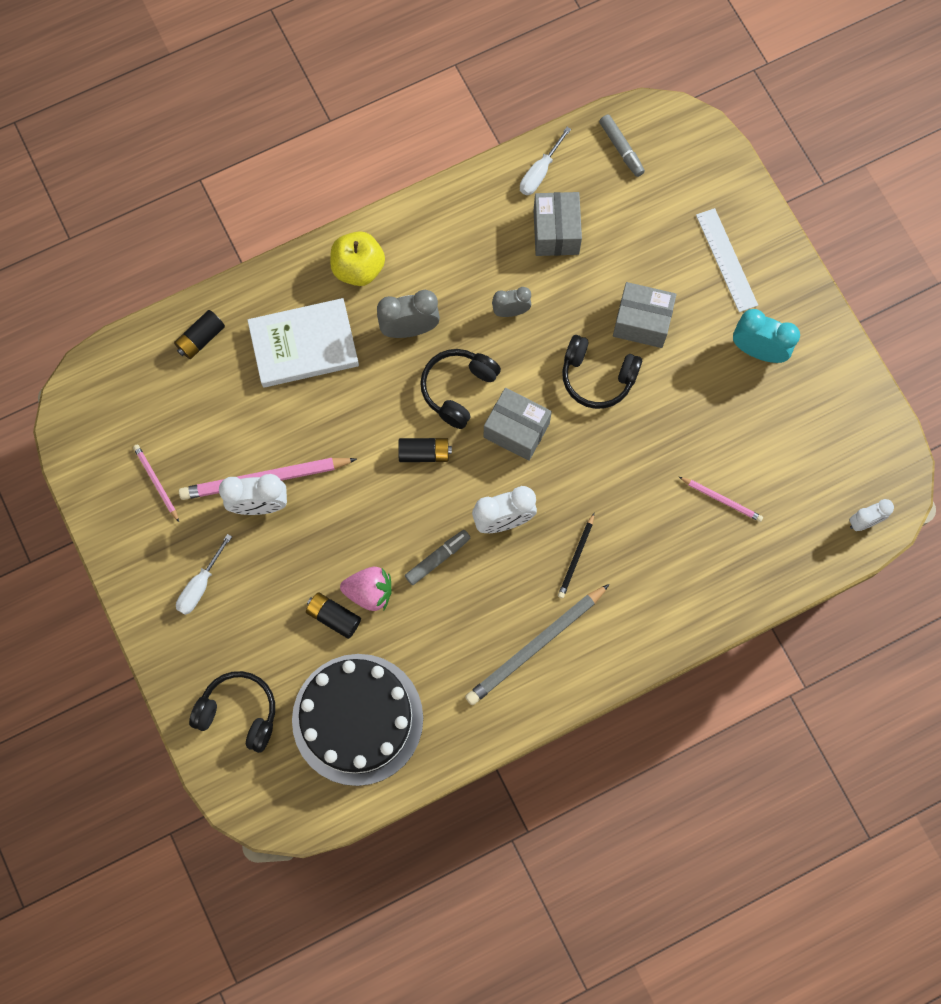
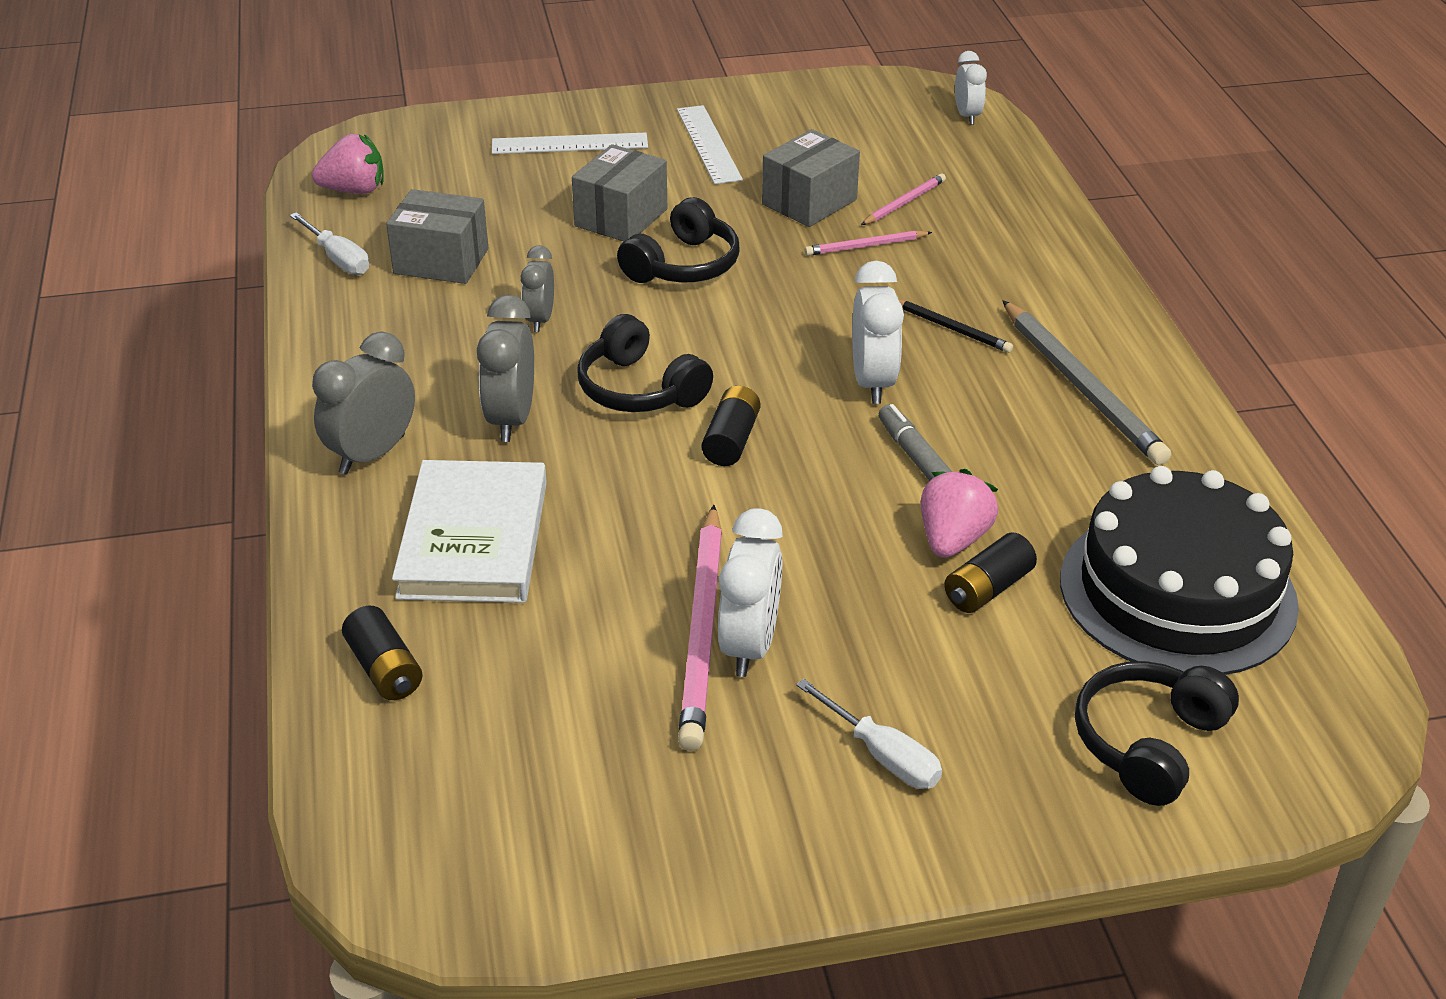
camera: 75 degrees left, 35 degrees down
(156, 482) = (648, 785): pink pencil -> pink pencil (866, 246)
(358, 268) = (372, 454): yellow apple -> grey clock
(516, 430) = (732, 347): grey box -> grey box (809, 202)
(621, 149) = (354, 190): grey marker -> pink strawberry
(758, 350) = (708, 144): turquoise clock -> white ruler

